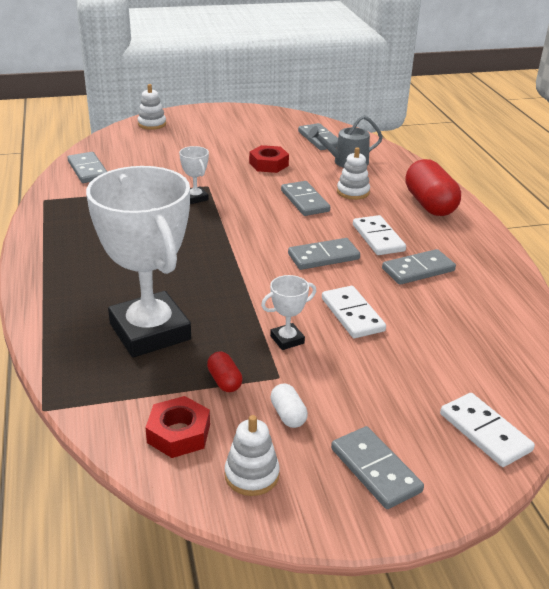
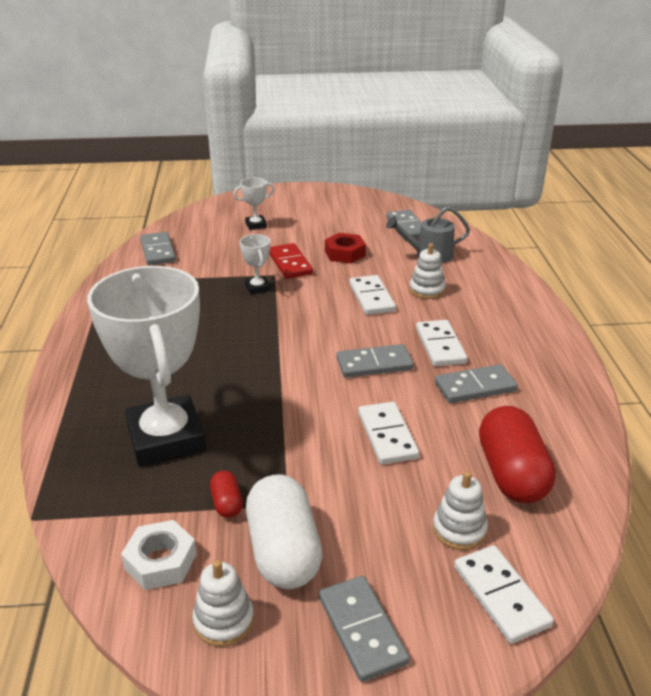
camera: 10 degrees right, 0 degrees up
(152, 124) = (237, 203): white stacking toy -> white stacking toy (459, 530)
(179, 433) = (161, 561): red nut -> white nut
(219, 175) = (290, 263): none -> red domino
(287, 340) = (307, 460): white trophy -> white trophy (256, 225)
(288, 415) = (283, 551): white capsule -> white capsule, size x2.16
(305, 201) = (372, 297): grey domino -> white domino
(429, 204) = (508, 309): red capsule -> red capsule (511, 474)

